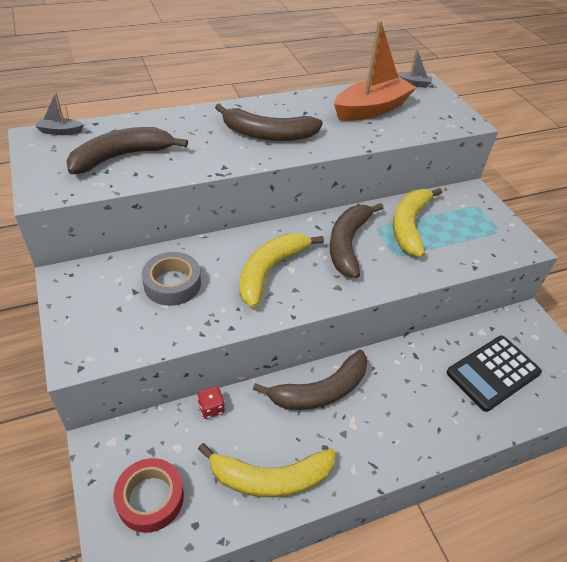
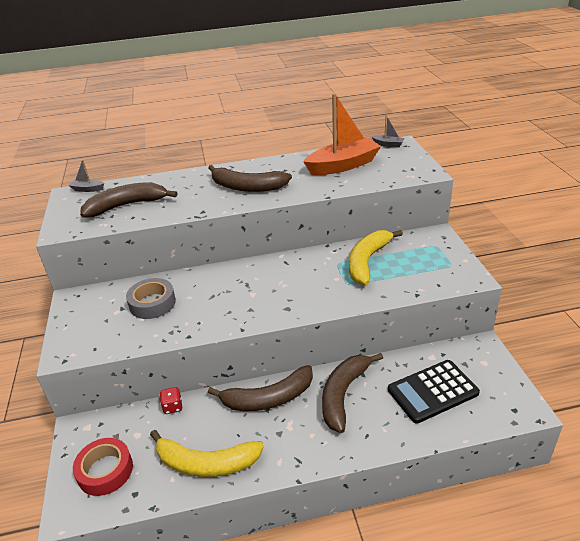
camera: 15 degrees right, 10 degrees down
(270, 271) = (234, 295): yellow banana -> none
(348, 244) = (307, 275): brown banana -> brown banana (343, 394)

